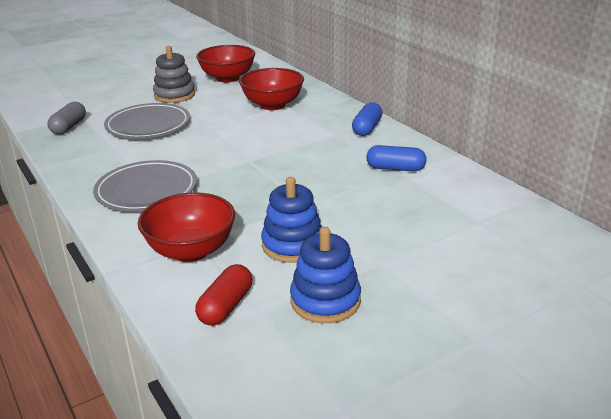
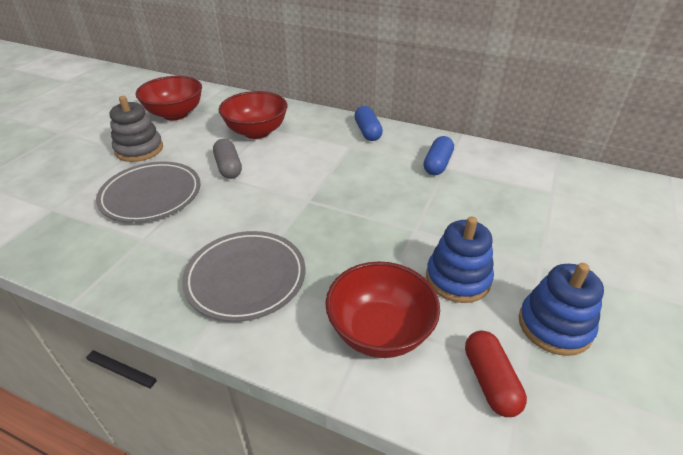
camera: 35 degrees left, 10 degrees up
(69, 127) = (50, 230): grey capsule -> grey capsule (228, 167)
(395, 168) = (437, 164): blue capsule -> blue capsule turned 45 degrees counterclockwise

